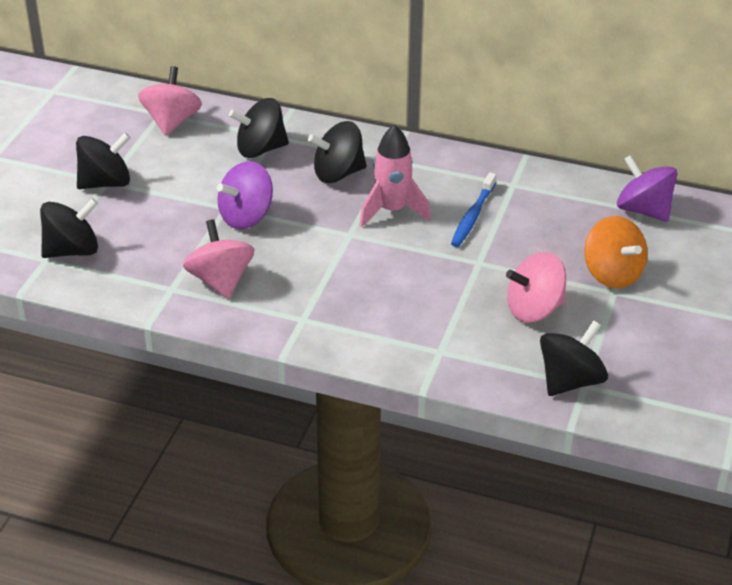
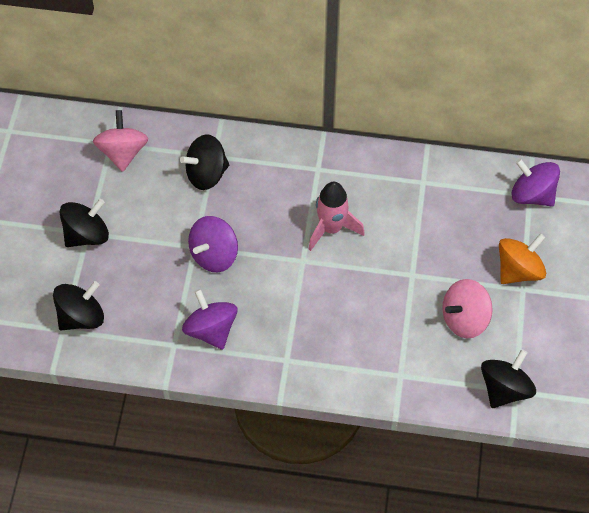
camera: 10 degrees left, 20 degrees up
(220, 280) = (211, 329): pink spinning top -> purple spinning top
(338, 173) = (278, 192): black spinning top -> none
(473, 216) = (397, 223): blue toothbrush -> none
(612, 274) = (518, 270): orange spinning top -> orange spinning top turned 90 degrees counterclockwise

